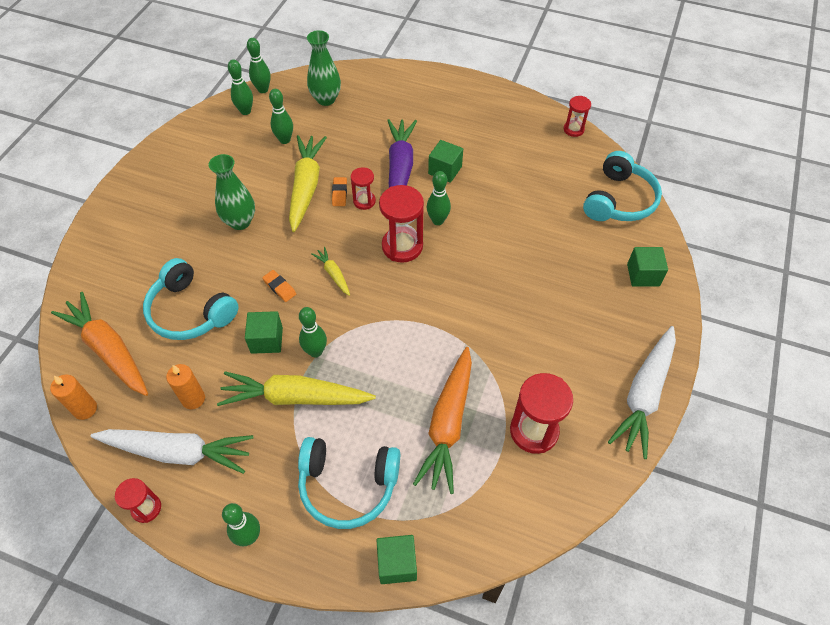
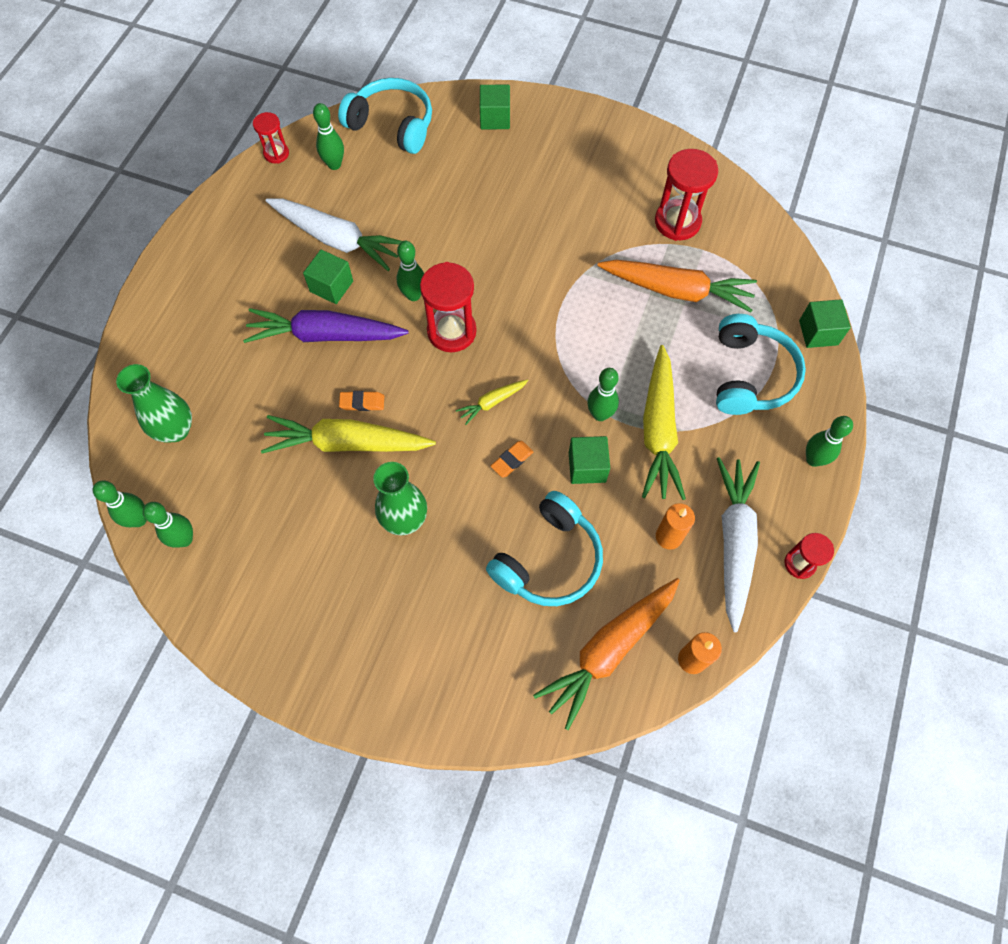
camera: 90 degrees left, 10 degrees up
(285, 140) = (254, 478): green bowling pin -> green bowling pin (334, 165)
(364, 201) = (377, 374): red hourglass -> none
(644, 395) = (633, 136): white carrot -> white carrot (337, 240)

